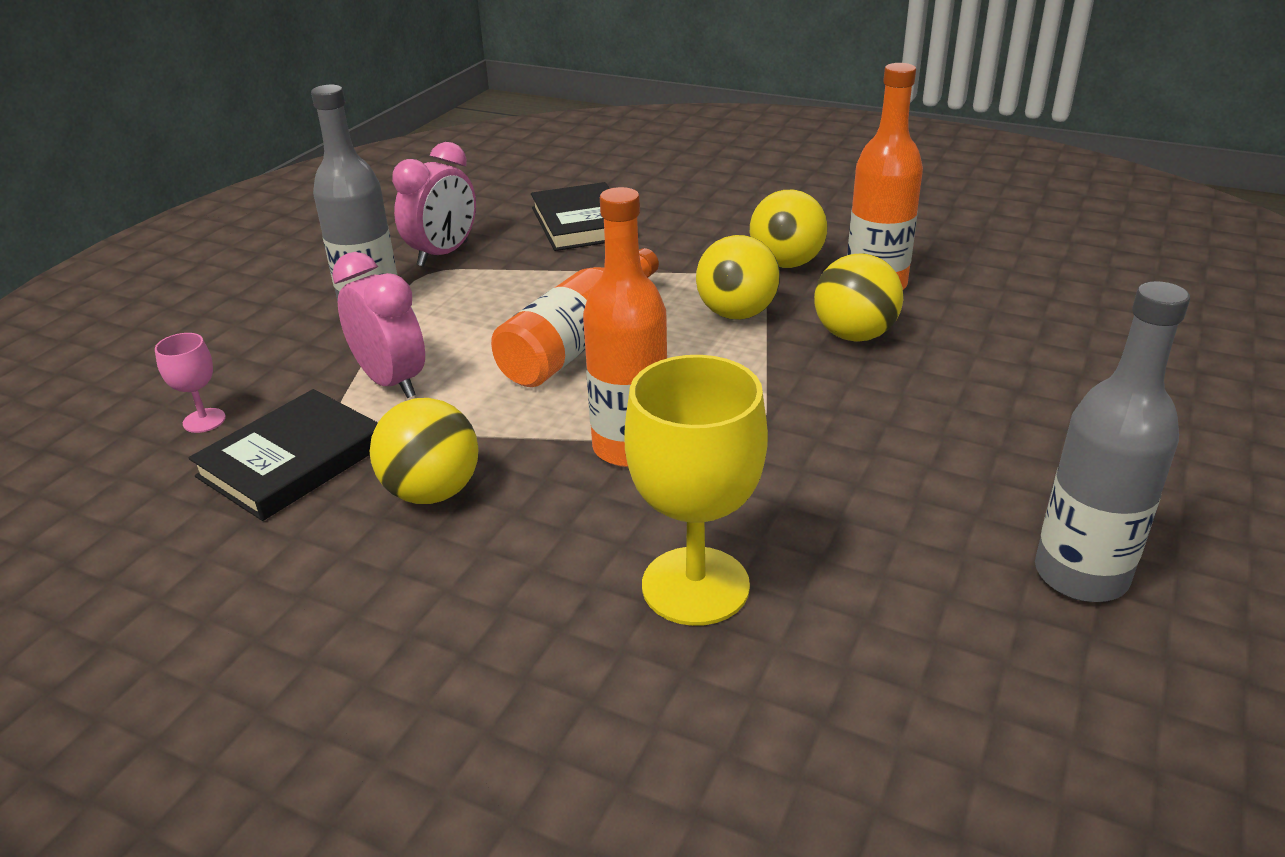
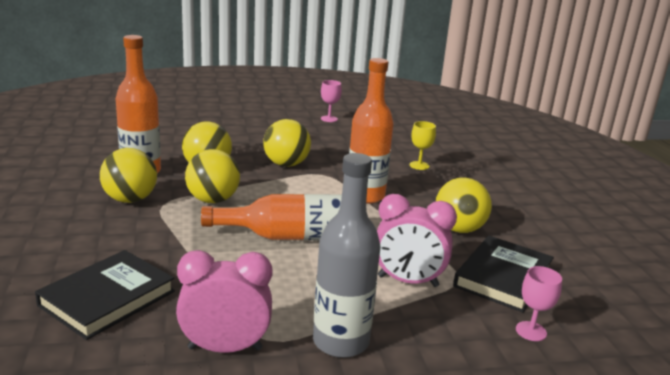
camera: 130 degrees left, 10 degrees down
(292, 461) = (503, 277): black book -> black book turned 60 degrees counterclockwise
(391, 382) = (407, 281): pink clock -> pink clock turned 90 degrees counterclockwise
(695, 586) = (419, 165): yellow goblet -> yellow goblet, size x0.47
(821, 412) = (286, 164): none -> yellow ball
(1080, 575) = (329, 119): grey bottle -> pink goblet

